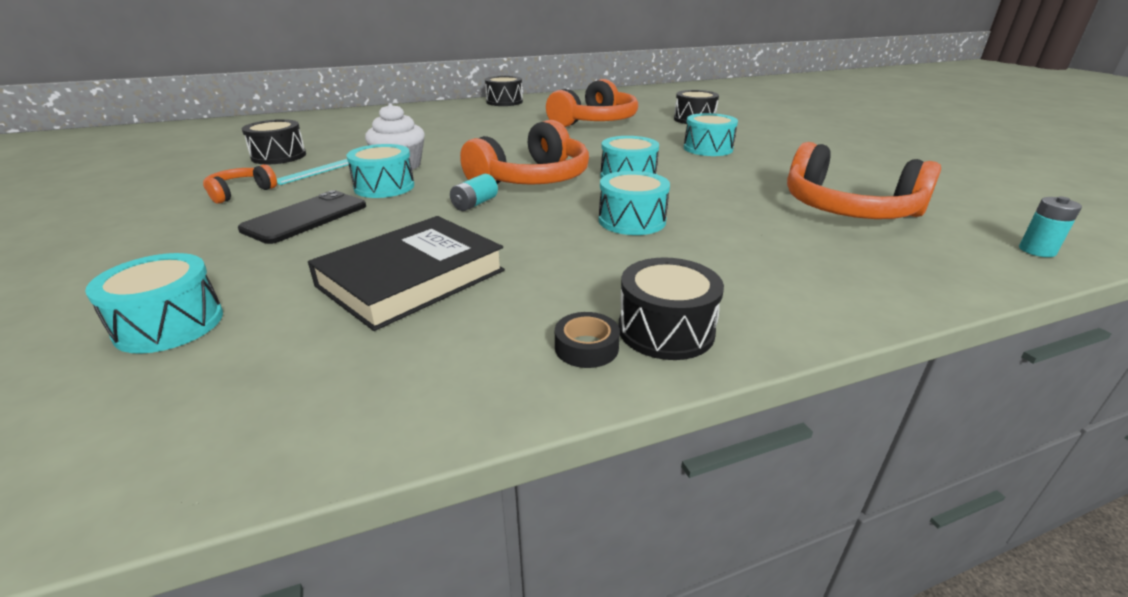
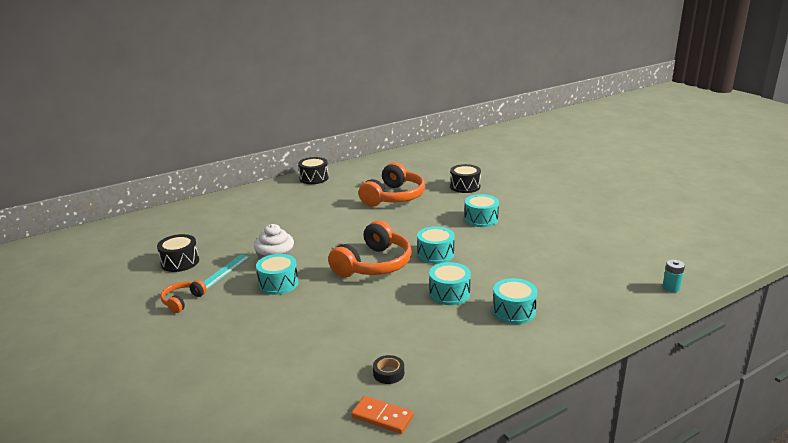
camera: 10 degrees left, 5 degrees down
(169, 324) = (228, 401): turquoise drum -> turquoise drum (513, 311)
(305, 217) = (245, 317): black phone -> none
(412, 278) = (341, 353): black book -> none
(417, 393) = (382, 417): none -> orange domino
(475, 204) = (347, 292): turquoise battery -> none
(586, 347) = (452, 381): black tape -> black tape (388, 373)
(666, 330) = (487, 366): black drum -> none
(847, 209) = (573, 268): orange headphones -> none

